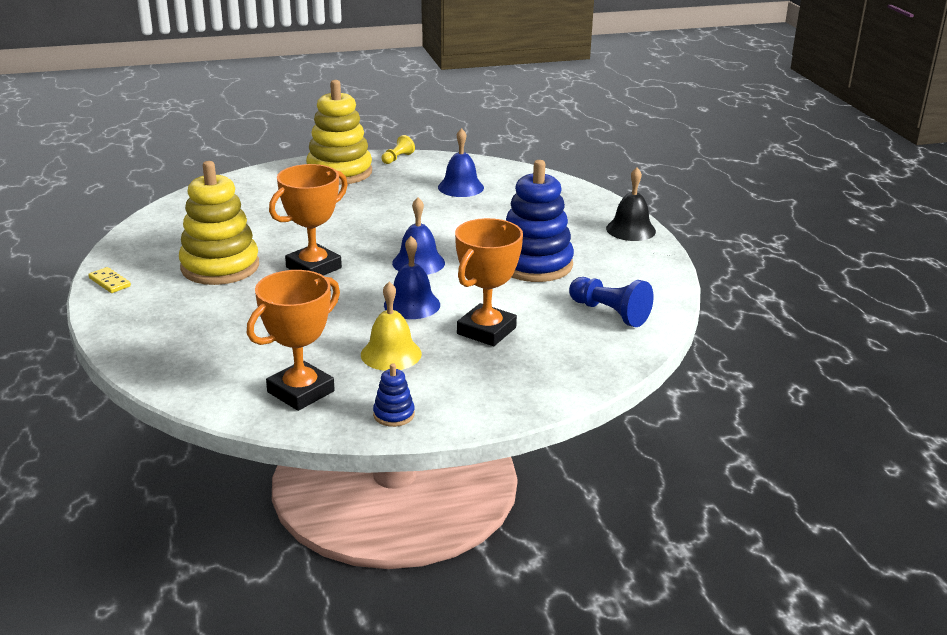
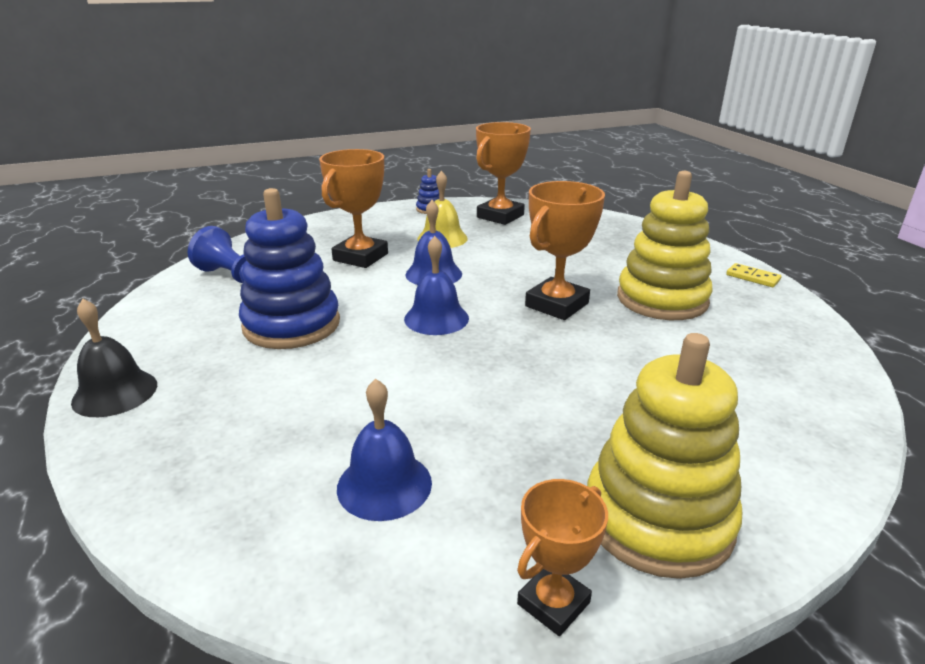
camera: 175 degrees right, 0 degrees up
(397, 158) = (553, 603): yellow pawn -> orange trophy

